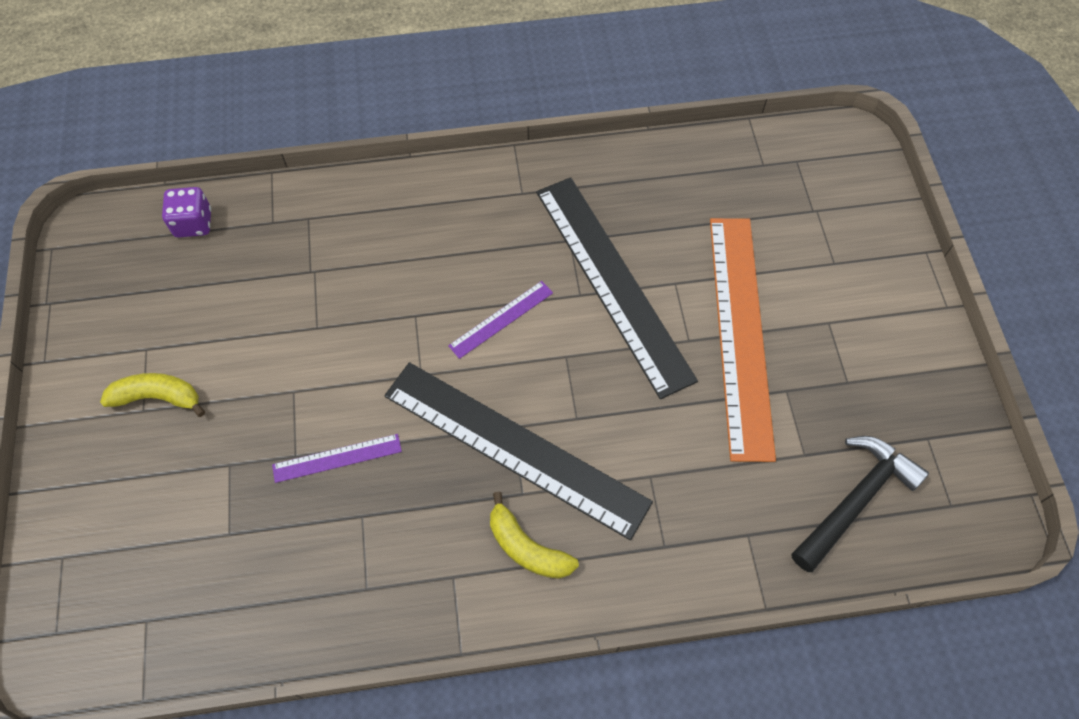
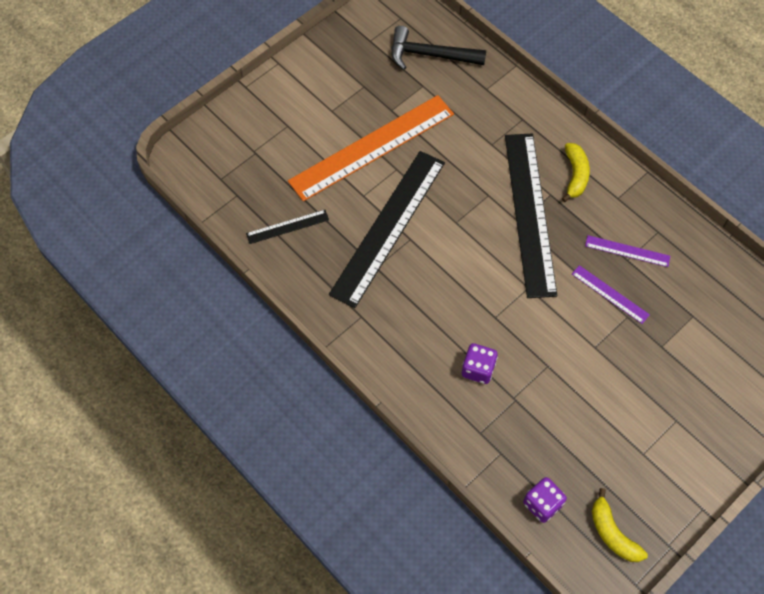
camera: 125 degrees left, 0 degrees up
(158, 397) = (662, 419): yellow banana -> yellow banana (612, 533)
(372, 259) = (478, 369): none -> purple dice
(501, 319) = (459, 269): purple ruler -> purple ruler (627, 251)
(686, 188) = (287, 226): none -> black ruler

